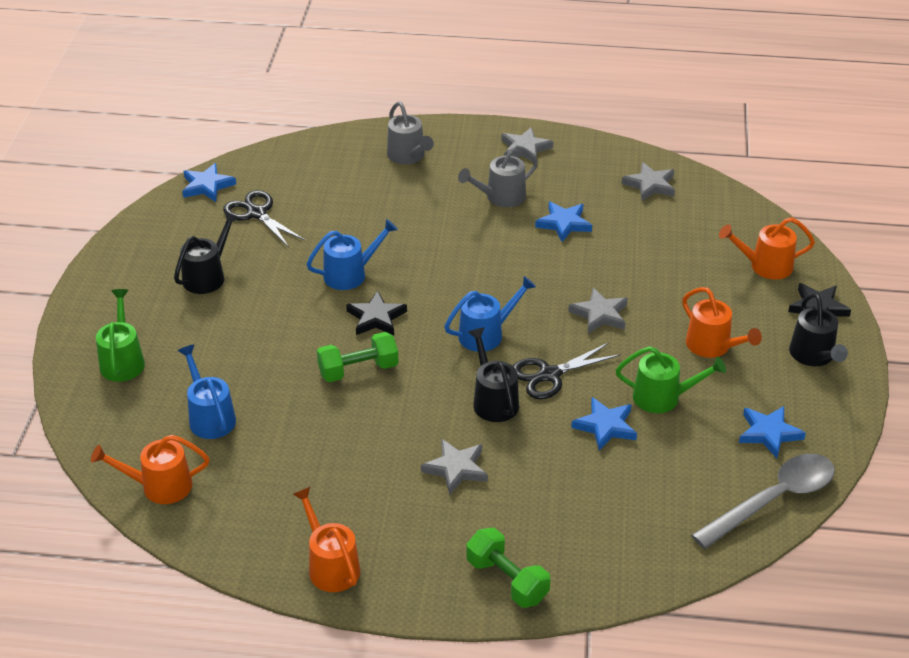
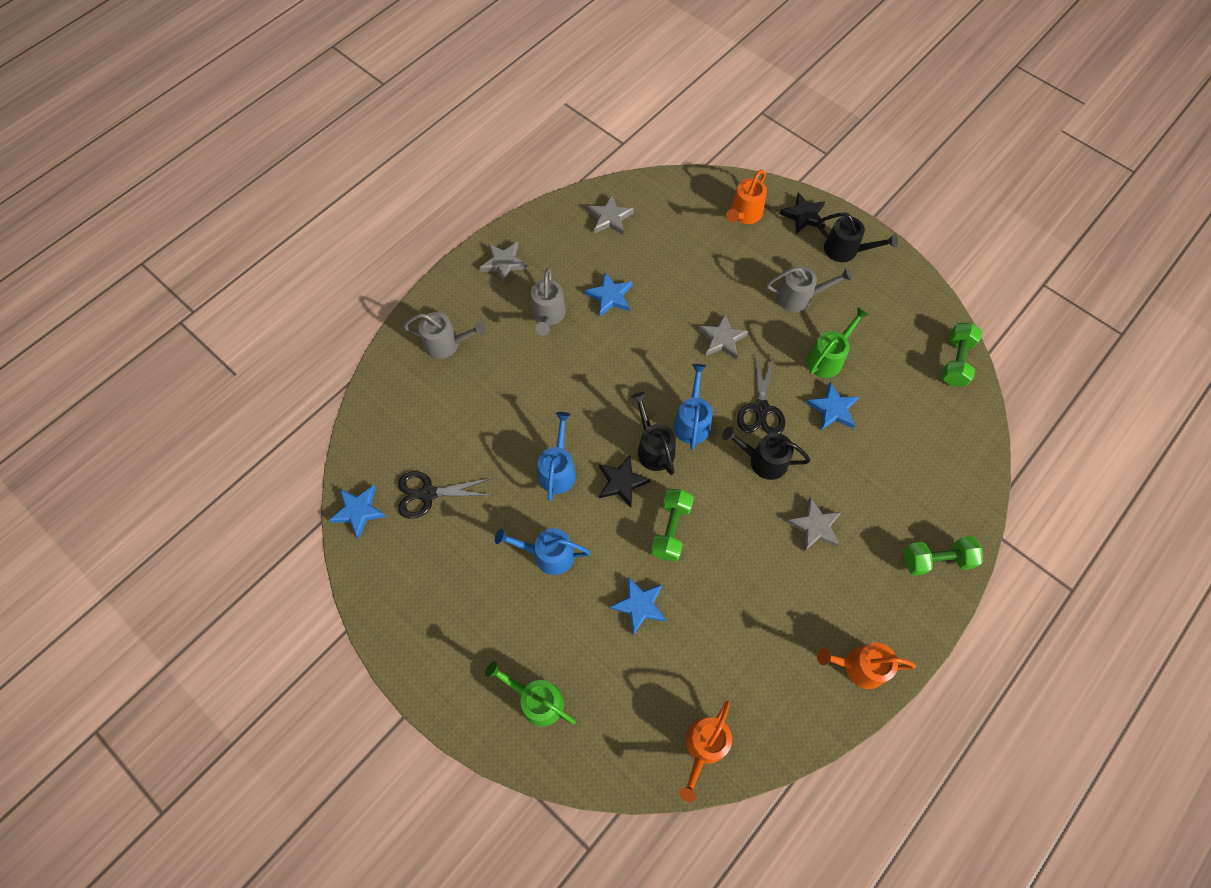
camera: 55 degrees left, 25 degrees up
(207, 276) = (479, 576): black watering can -> black watering can (653, 448)
(209, 417) = (650, 666): blue watering can -> blue watering can (548, 554)
(712, 346) = (799, 297): orange watering can -> grey watering can
(769, 433) = (897, 323): blue star -> blue star (639, 605)
(773, 500) = (955, 361): grey spoon -> green dumbbell

